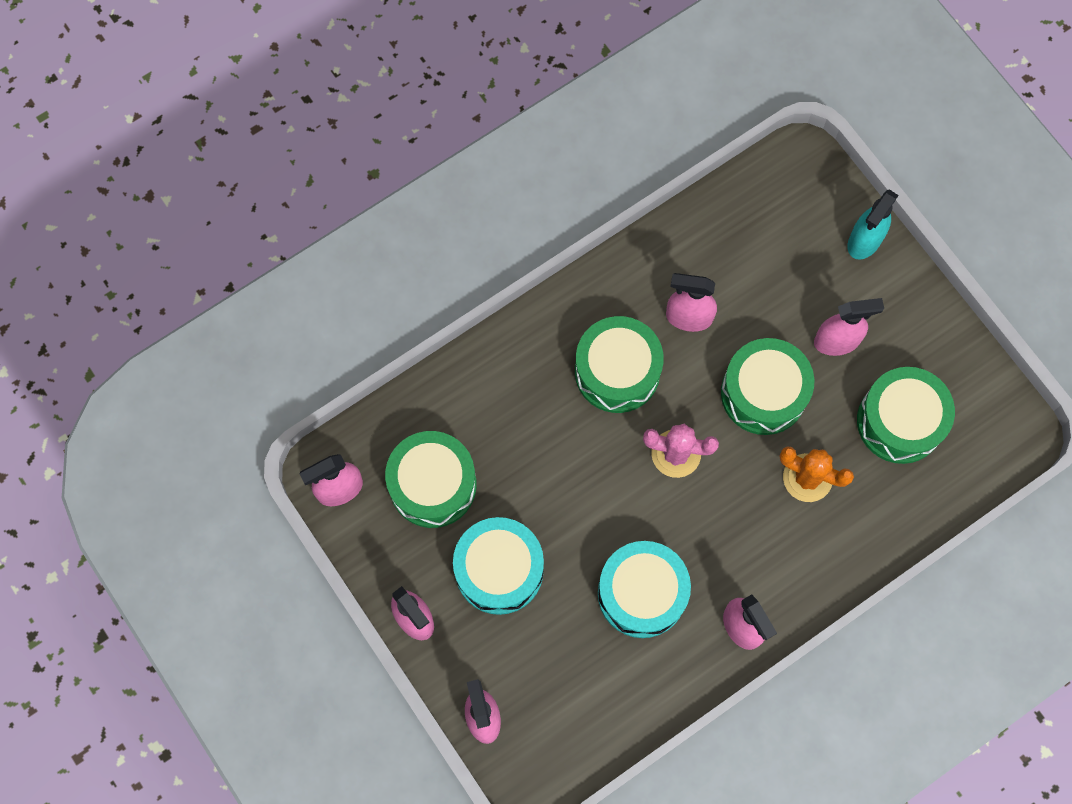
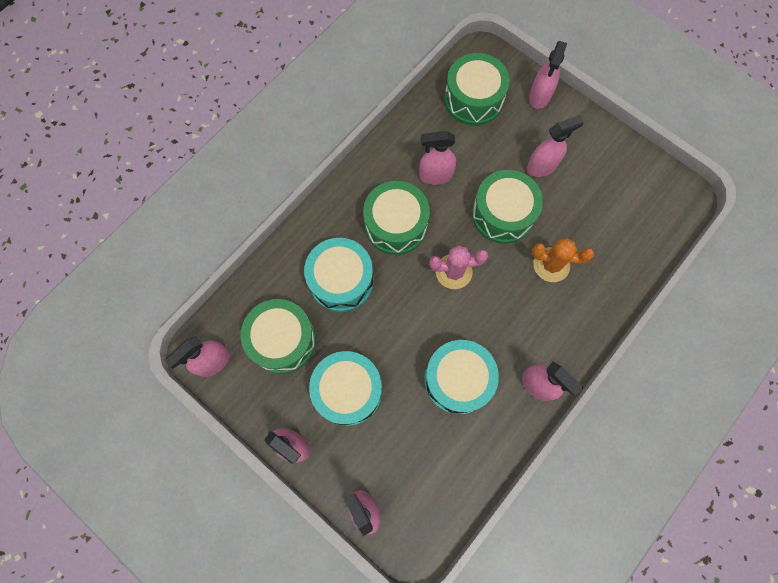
camera: 15 degrees left, 0 degrees up
(526, 427) = (341, 280): none -> turquoise drum
(864, 241) = (539, 96): turquoise spray bottle -> pink spray bottle
(899, 421) = (602, 209): green drum -> green drum (473, 99)

